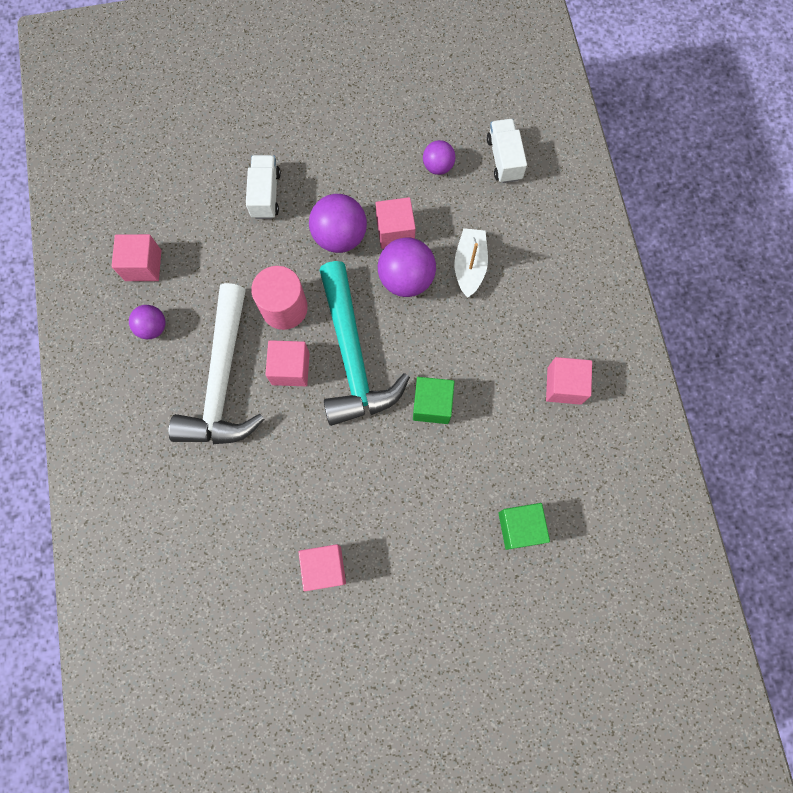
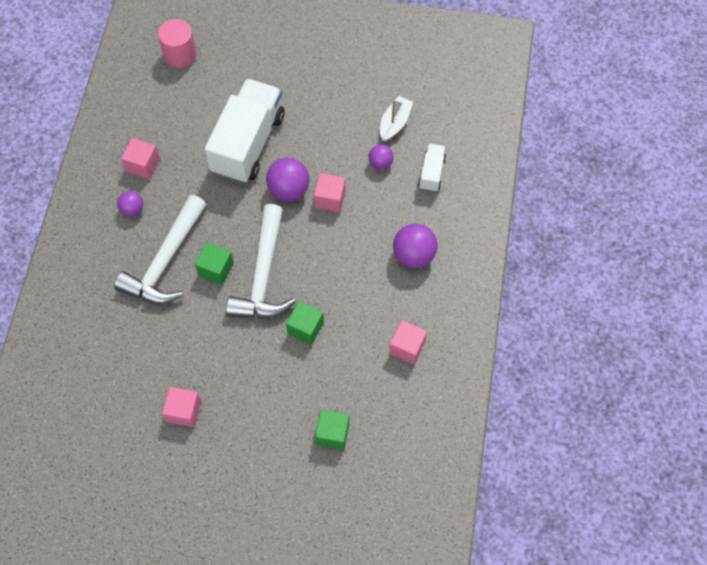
camera: 20 degrees right, 10 degrees down
(265, 194) = (248, 143): white truck -> white truck, size x2.16
(284, 308) = (229, 226): pink cylinder -> pink cylinder (180, 54)
(290, 368) = (216, 269): pink cube -> green cube
(352, 356) = (263, 275): turquoise hammer -> white hammer
(406, 279) = (324, 234): purple ball -> purple ball (414, 255)
(470, 266) = (374, 241): white boat -> white boat (395, 123)

